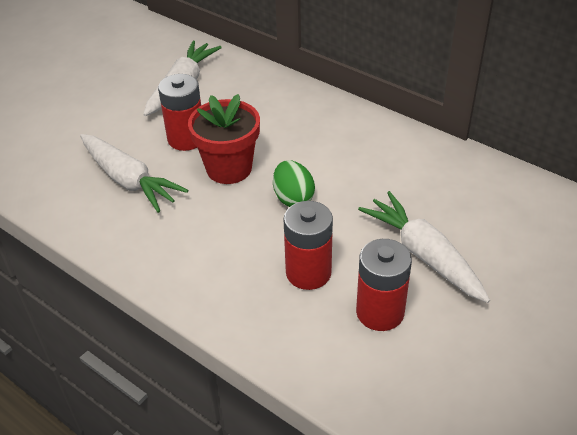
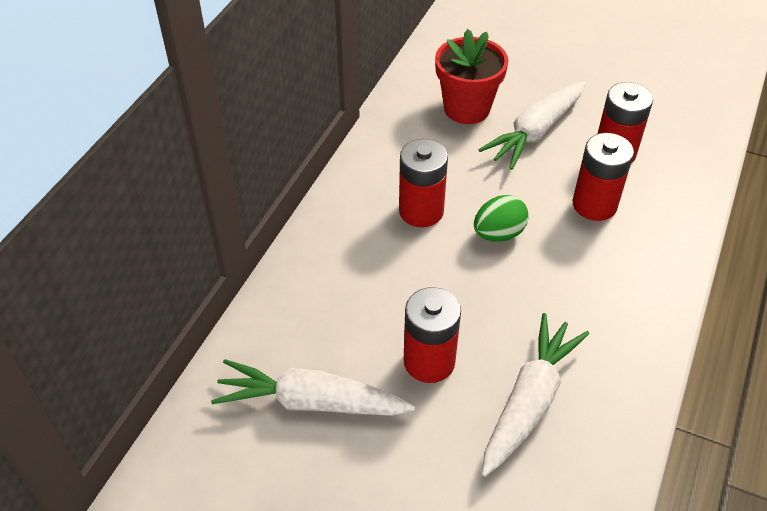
camera: 105 degrees left, 5 degrees up
(229, 168) = (471, 301): red flower pot -> red flower pot (466, 108)
(334, 158) = (421, 211): none -> red battery

